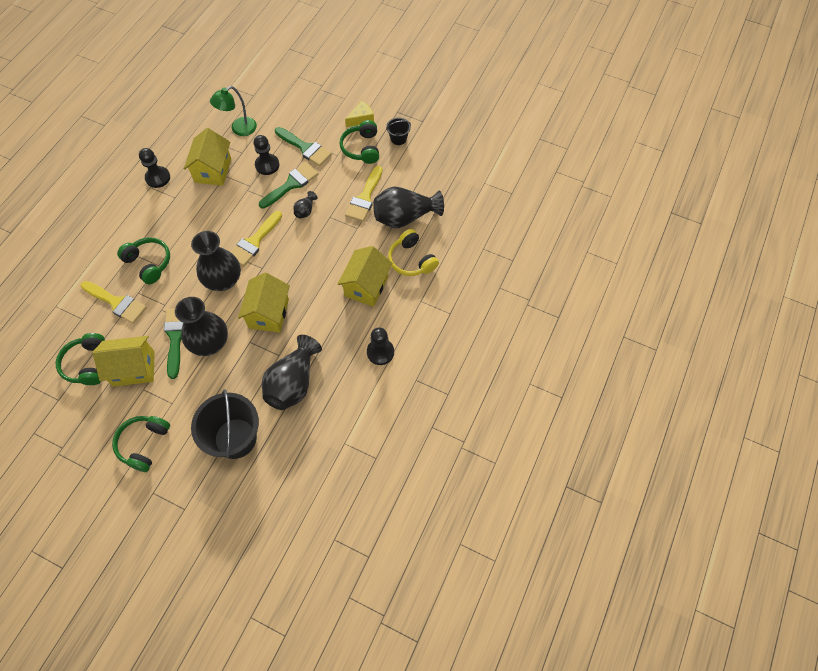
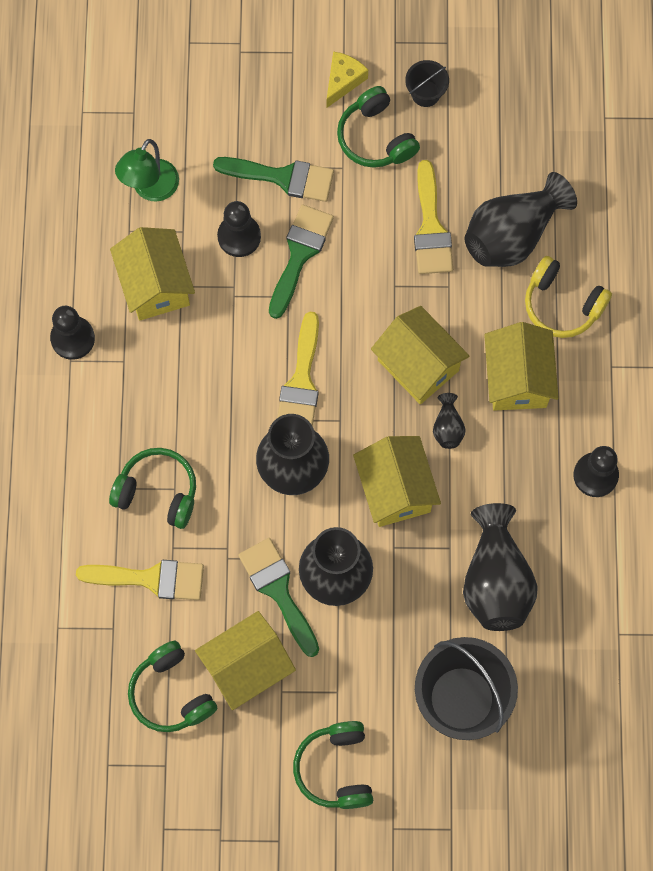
camera: 25 degrees left, 10 degrees up
(305, 210) = (350, 291): black vase -> black vase (448, 427)
(318, 258) = (418, 365): none -> yellow house

